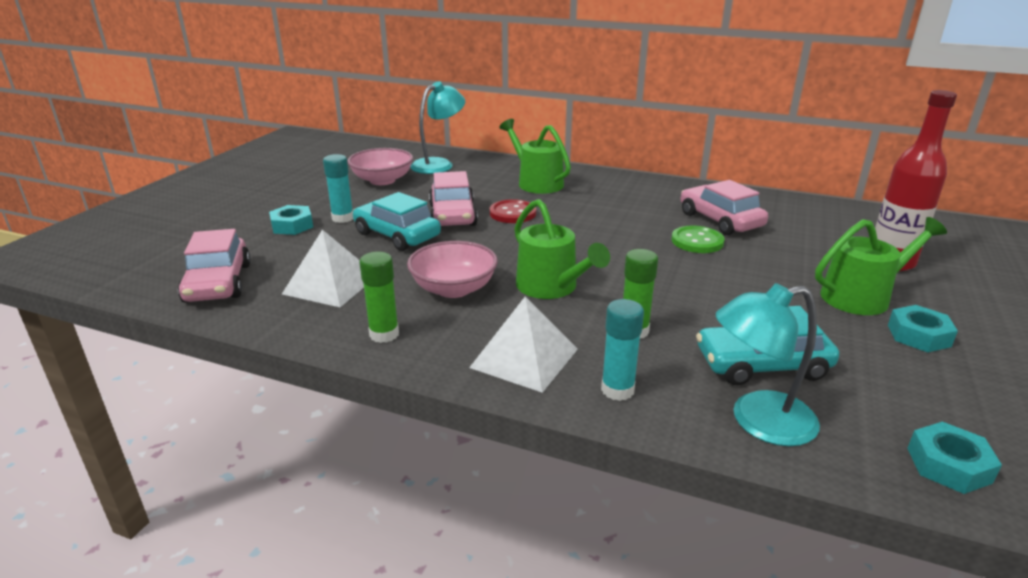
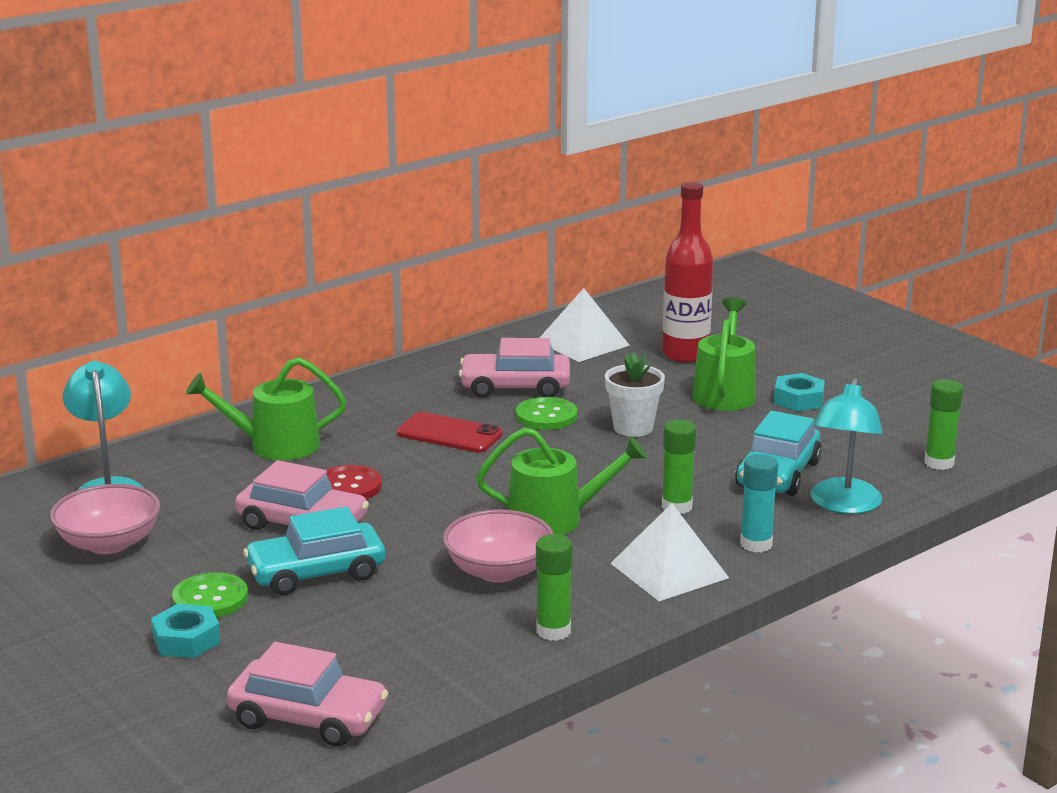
camera: 60 degrees left, 5 degrees down
(331, 284) = (402, 641): white pyramid -> white pyramid (582, 343)
(343, 218) = (210, 598): turquoise glue stick -> green button
(621, 220) = (449, 434): none -> red phone
(733, 276) = (633, 428): none -> white flower pot
(948, 465) = (939, 463): turquoise nut -> green glue stick

